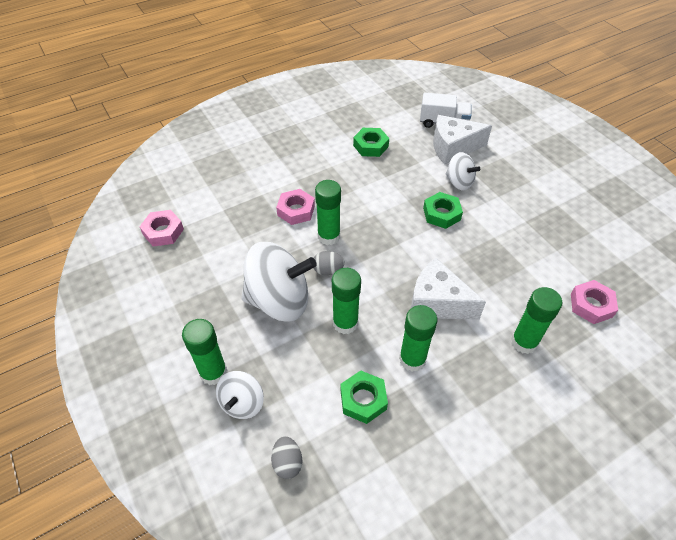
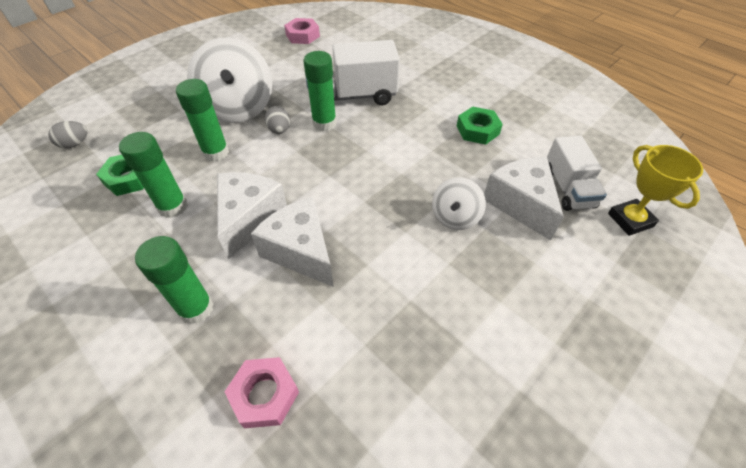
camera: 75 degrees right, 0 degrees up
(213, 372) = (163, 90): green glue stick -> none
(242, 403) = (133, 110): white spinning top -> none
(296, 210) = (352, 96): pink nut -> white truck
(441, 214) = (389, 206): green nut -> none
(476, 107) = (630, 220): none -> yellow trophy
(477, 272) = (301, 251): none -> white cheese

